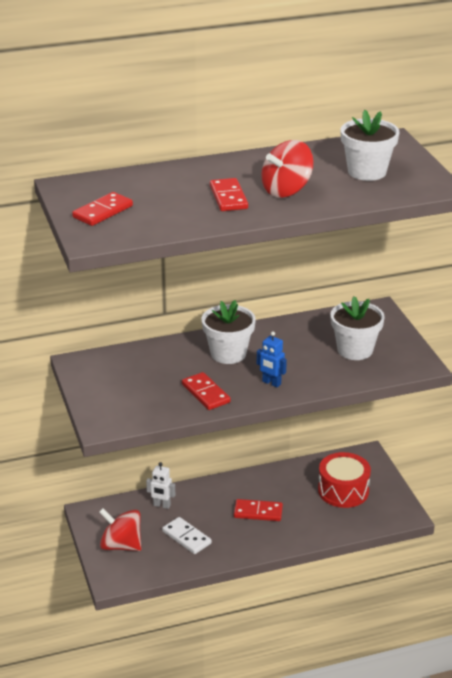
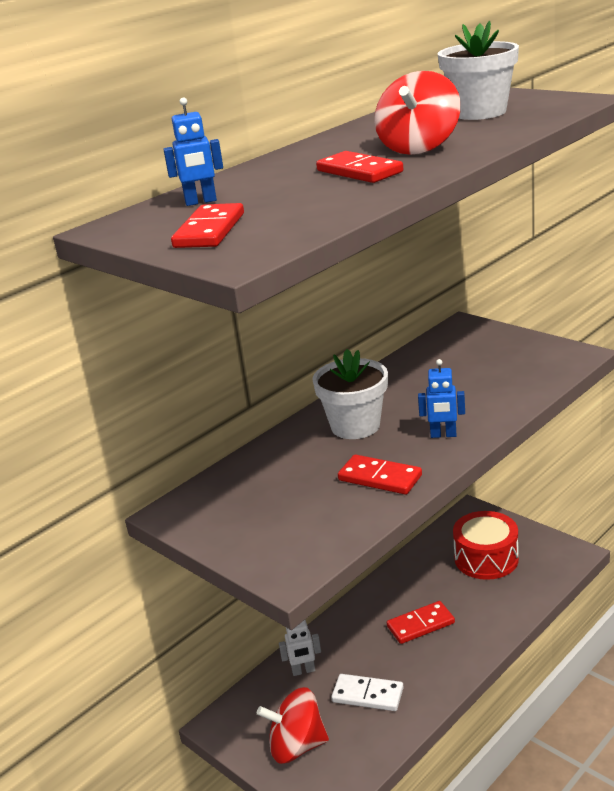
camera: 25 degrees left, 5 degrees down
(125, 185) = (201, 202): none -> blue robot
(355, 350) = (491, 368): white flower pot -> none

